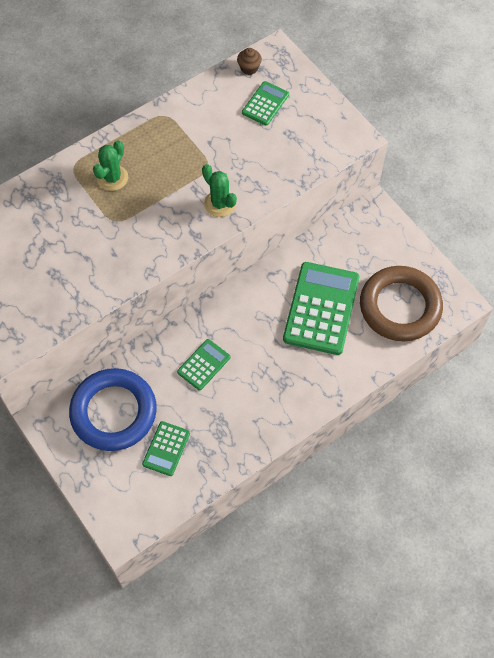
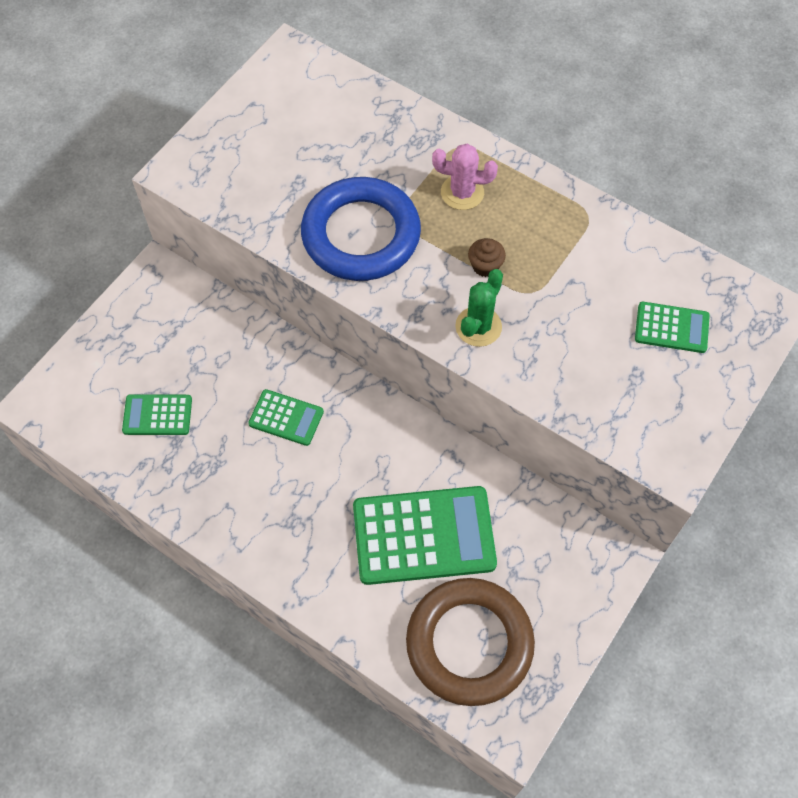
camera: 70 degrees right, 0 degrees up
(112, 178) = (462, 192): green cactus -> pink cactus
(113, 412) = (188, 341): blue ring -> blue ring (361, 235)
(249, 68) = (722, 288): brown cupcake -> brown cupcake (485, 266)

